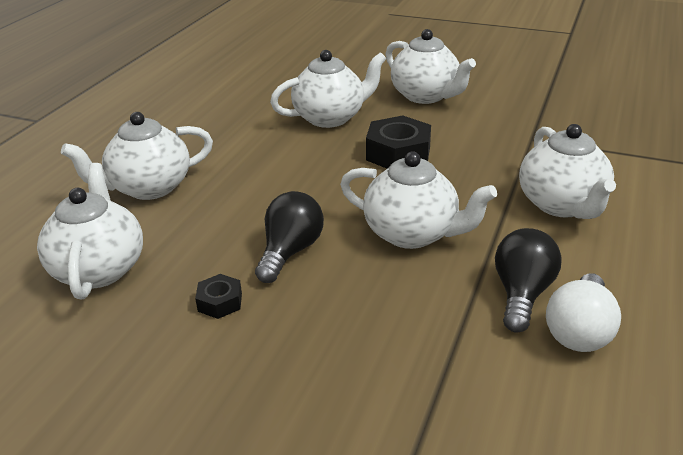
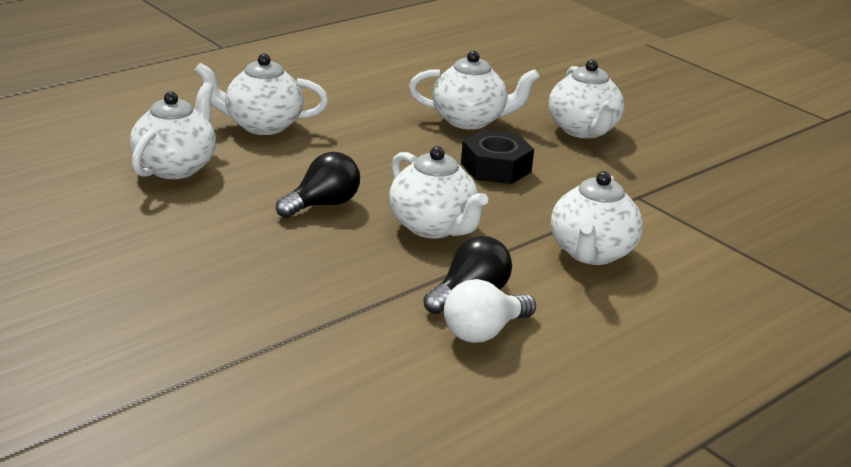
camera: 25 degrees right, 5 degrees down
(220, 302) = (238, 217): black nut -> none

